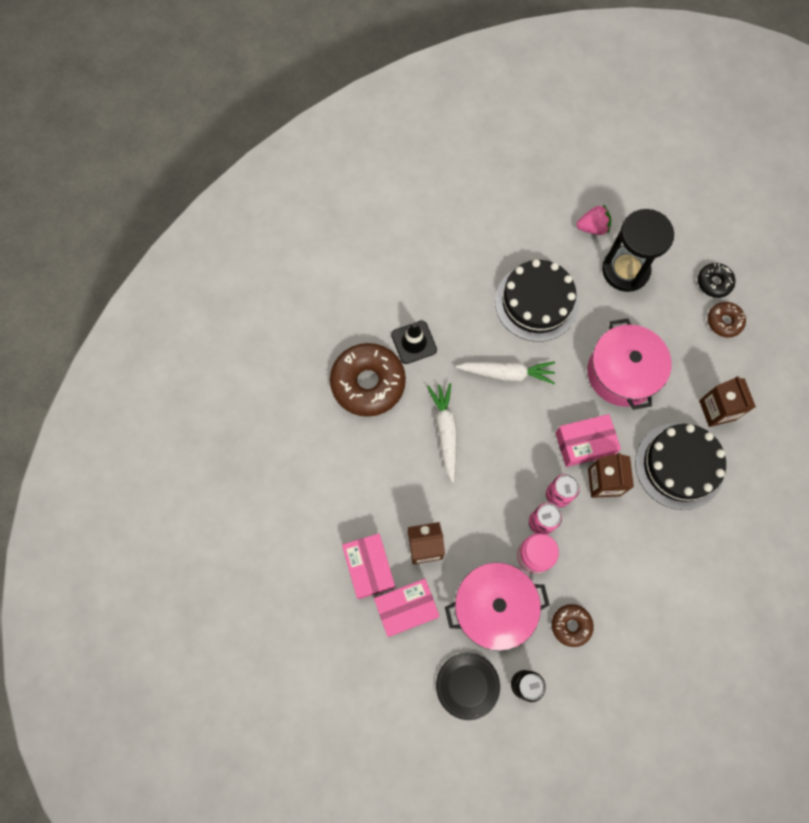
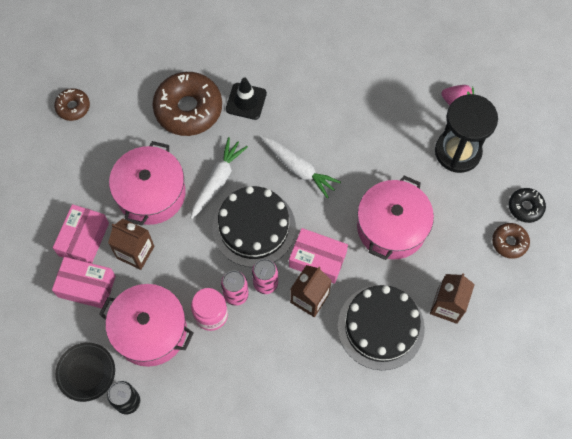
camera: 35 degrees right, 5 degrees down
(396, 483) = (151, 193): none -> pink pot
(536, 302) = (365, 131): black cake -> black cake (254, 227)
(571, 625) = (197, 385): brown donut -> brown donut (73, 107)

